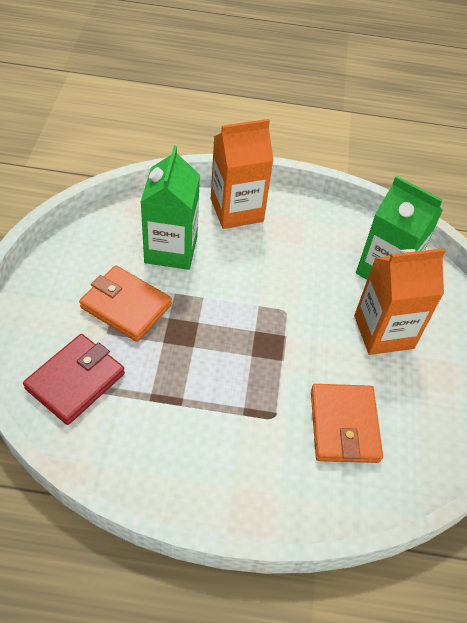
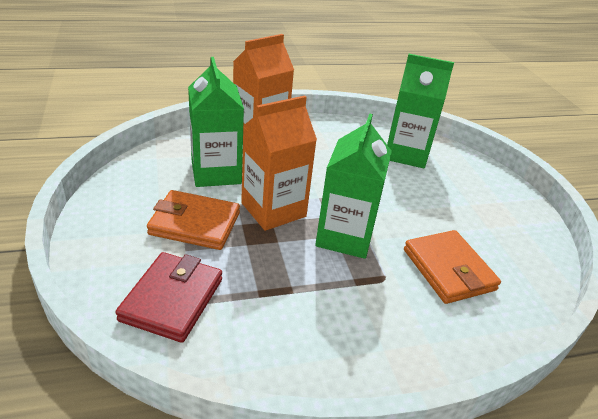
camera: 20 degrees left, 15 degrees down
(260, 359) = (345, 236): none -> green carton
(383, 332) = (433, 194): orange carton -> orange carton (273, 210)

